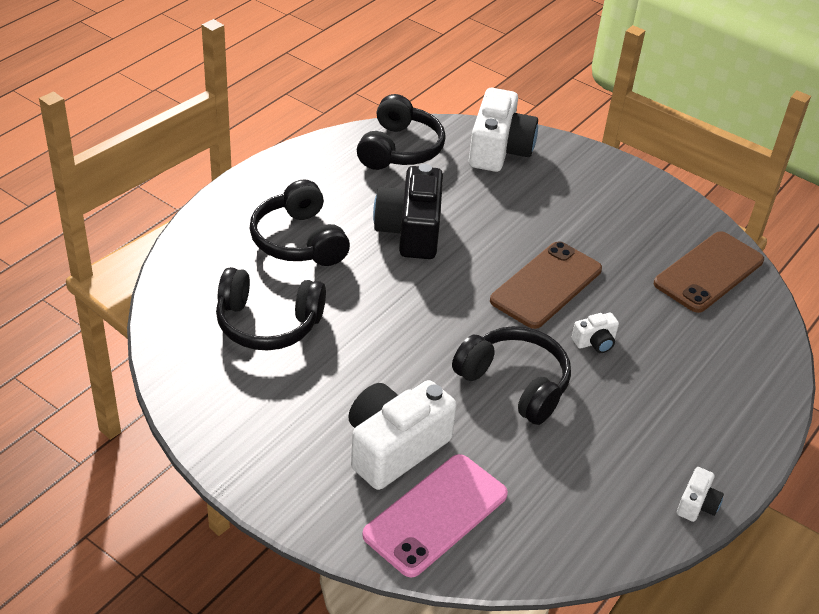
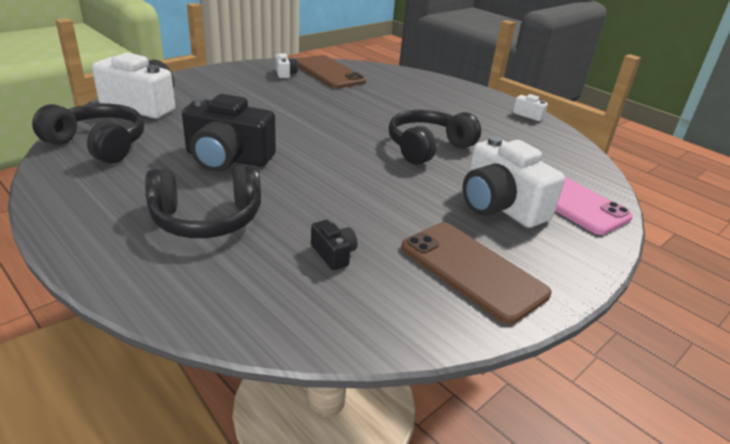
camera: 80 degrees left, 10 degrees down
(268, 323) = (333, 254): black headphones -> black camera
(546, 285) = (323, 118): brown phone -> brown phone (472, 270)
(595, 342) = (388, 115): white camera -> white camera (285, 73)

